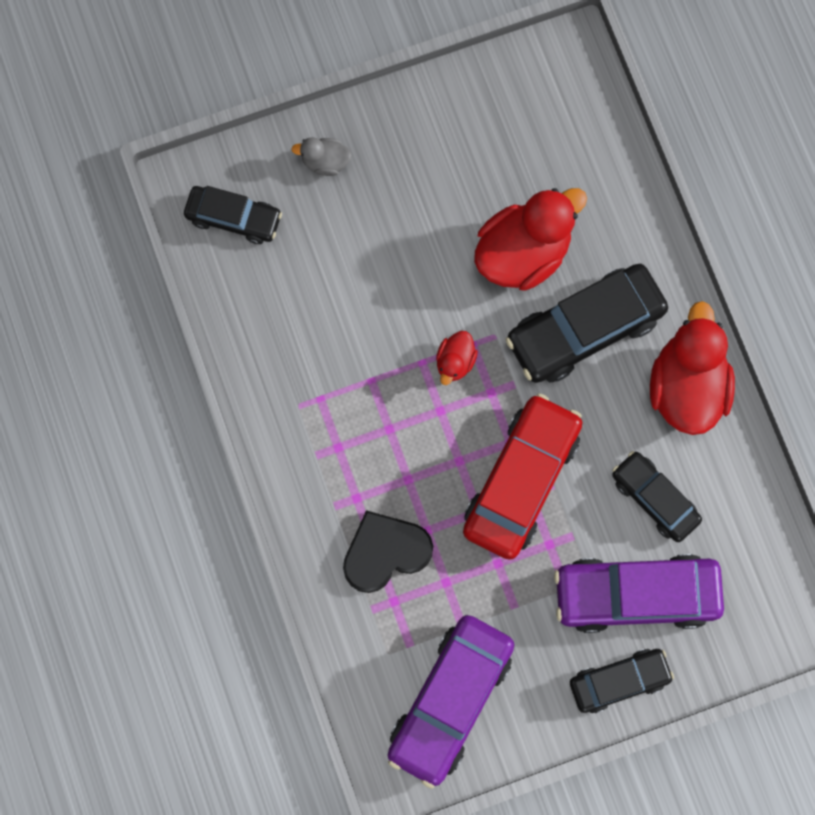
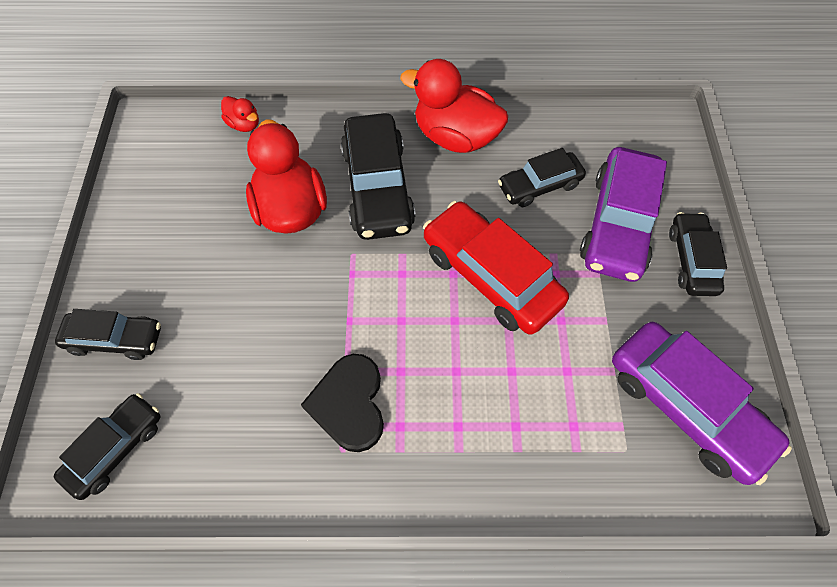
camera: 70 degrees left, 15 degrees down
(325, 162) = (115, 339): grey duck -> black car
(385, 552) = (521, 417): black heart -> black heart (349, 404)
(455, 362) = (361, 293): red duck -> red duck (244, 124)

